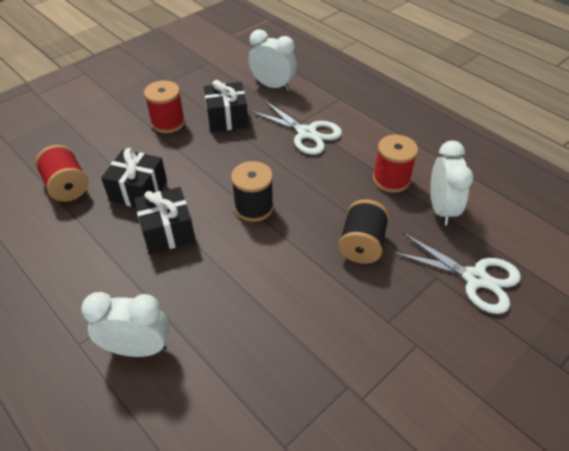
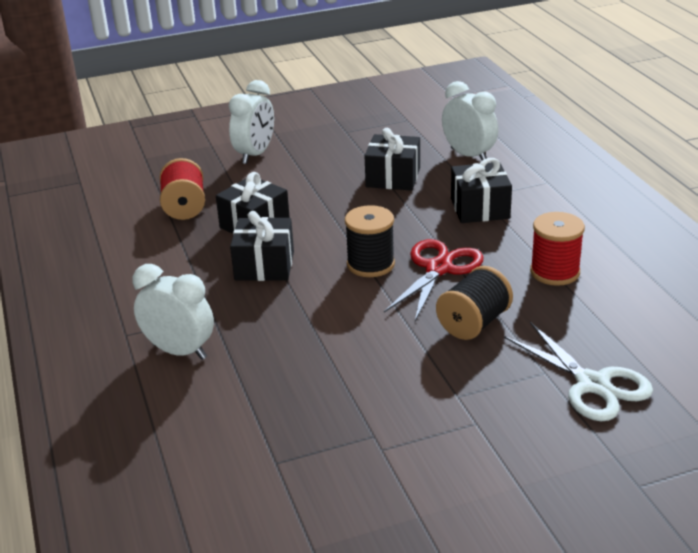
camera: 25 degrees right, 15 degrees down
(168, 123) = (323, 170): red spool -> none
(307, 133) = (480, 208): white scissors -> black gift
(307, 198) = (438, 269): none -> red scissors
(441, 209) = (599, 312): white clock -> white clock (255, 155)

